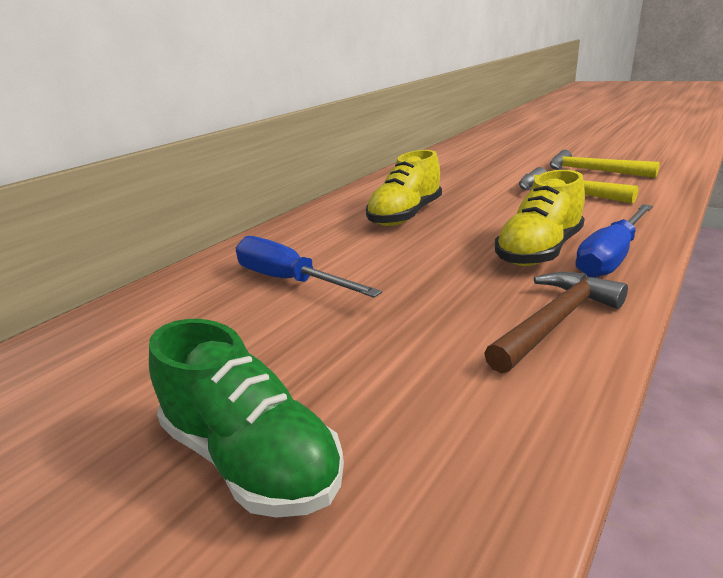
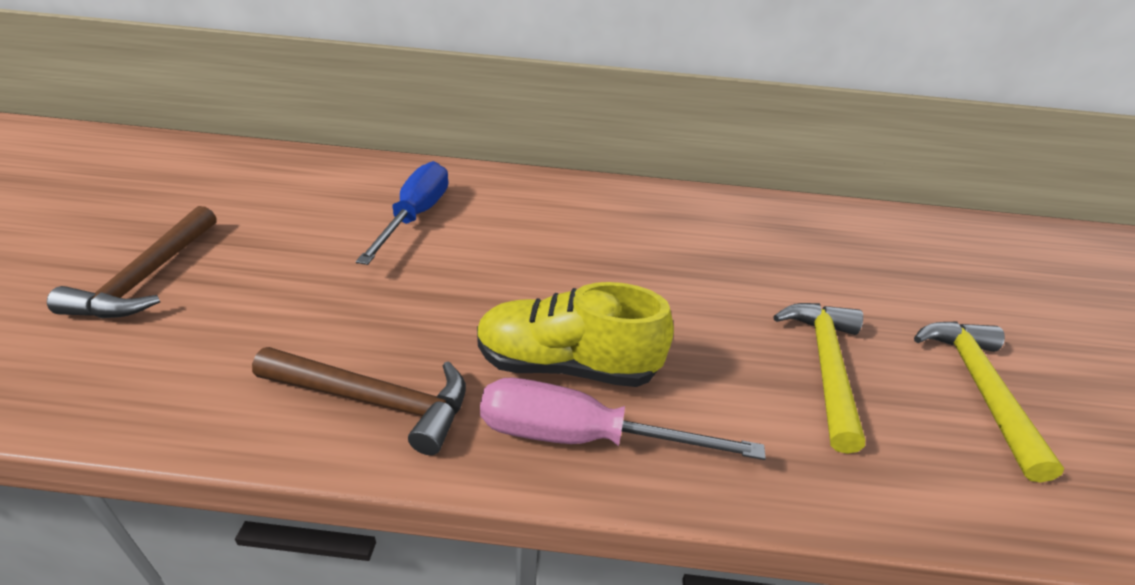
camera: 55 degrees right, 10 degrees up
(251, 458) = (149, 277): green shoe -> brown hammer
(405, 216) = (617, 242): yellow shoe -> none
(611, 257) = (581, 437): blue screwdriver -> pink screwdriver

